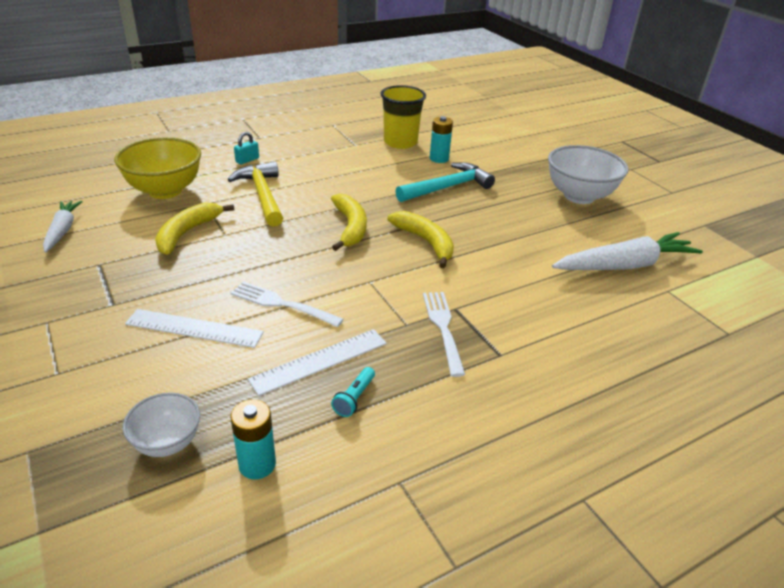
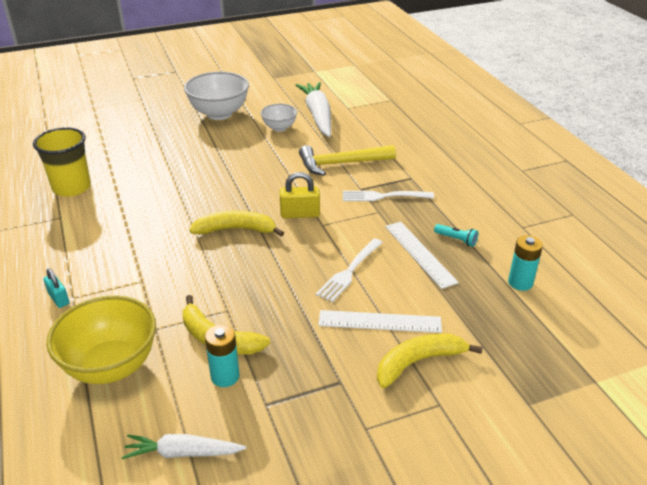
camera: 80 degrees left, 0 degrees up
(168, 443) = (508, 326): white bowl -> white bowl (279, 128)
(194, 328) = (380, 321): white ruler -> white ruler turned 75 degrees clockwise
(262, 195) = (153, 285): yellow hammer -> yellow hammer (341, 164)
(387, 264) = (300, 214): none -> yellow padlock
(426, 242) = (270, 192): yellow banana -> yellow banana (418, 362)
(439, 158) = (121, 169): turquoise battery -> turquoise battery (225, 376)
(447, 187) = (181, 171): turquoise hammer -> none

